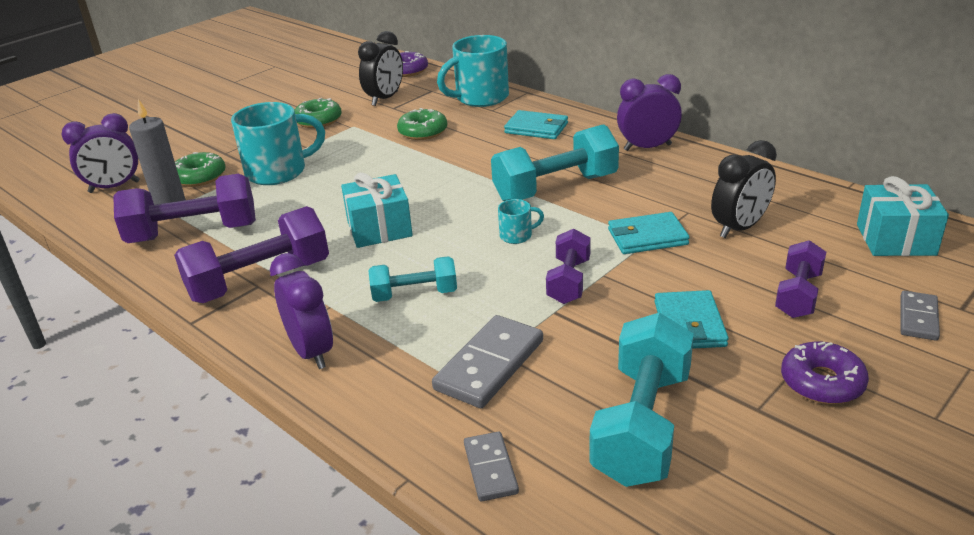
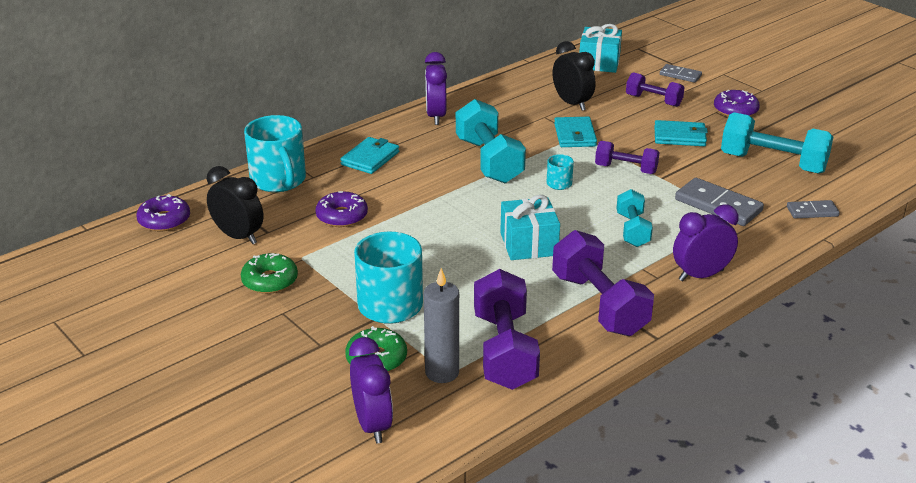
camera: 85 degrees left, 0 degrees up
(423, 132) = (342, 216): green donut -> purple donut

